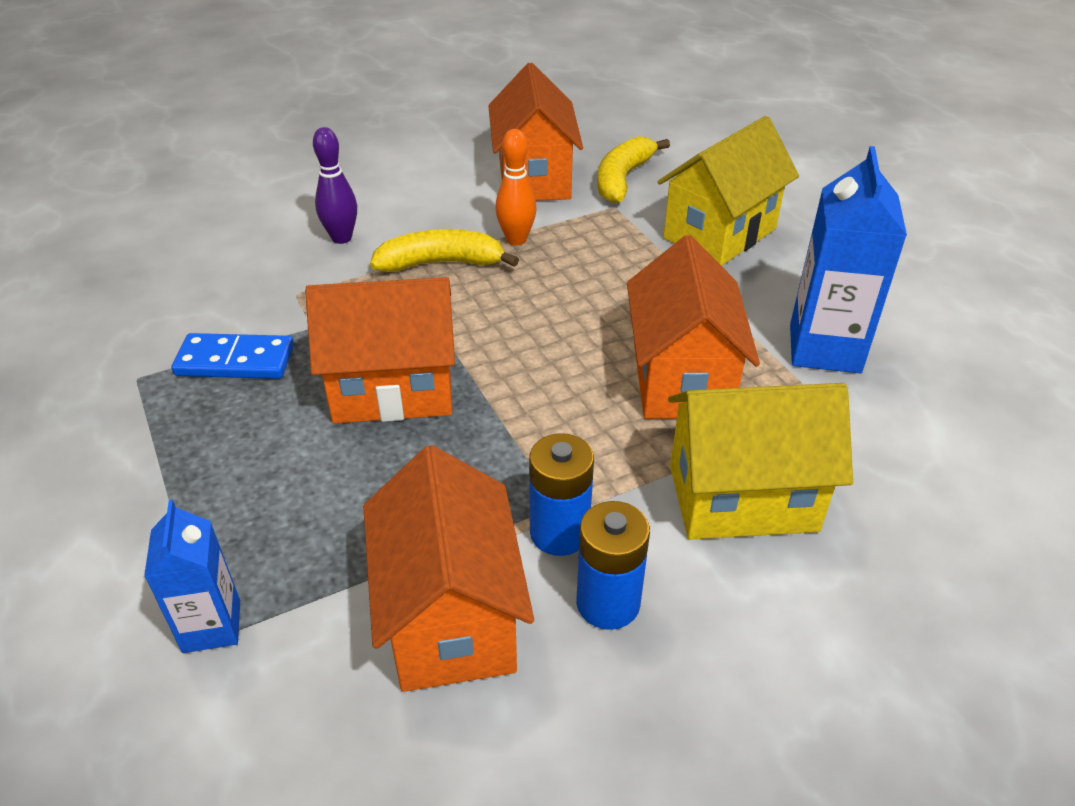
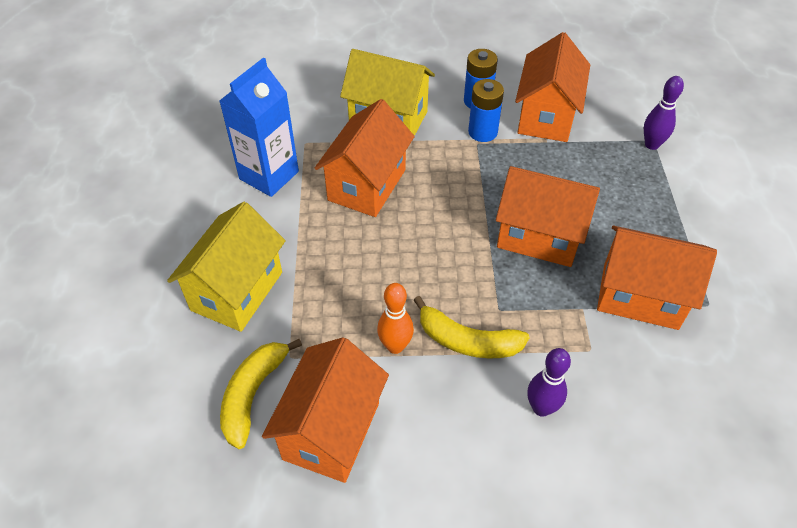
camera: 155 degrees left, 10 degrees up
(212, 626) = (651, 145): blue carton -> purple bowling pin
(235, 360) = (640, 296): blue domino -> orange house
(623, 179) = (253, 394): yellow banana -> yellow banana turned 150 degrees clockwise
(720, 233) = (237, 291): yellow house -> yellow house turned 45 degrees counterclockwise

